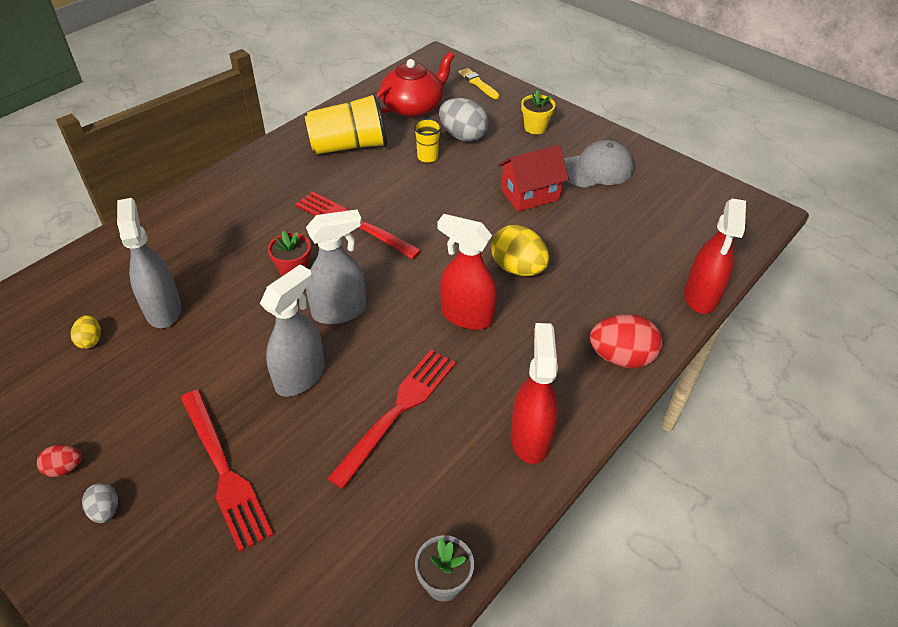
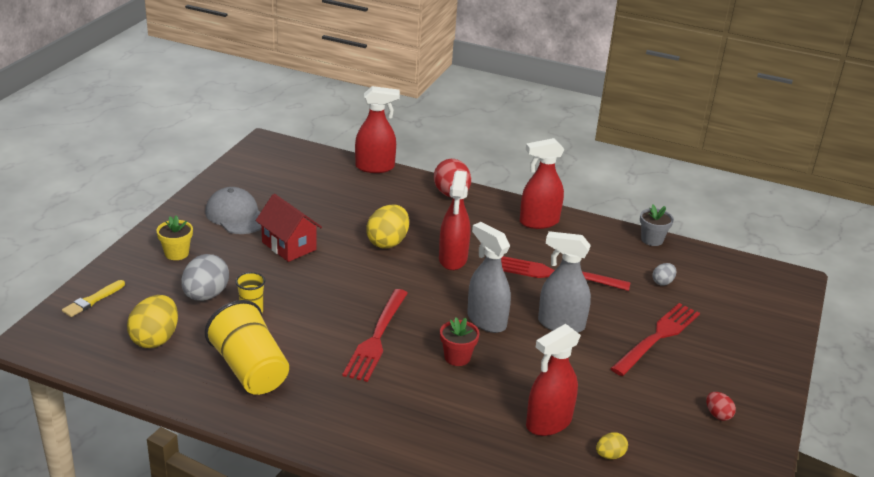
camera: 110 degrees left, 15 degrees down
(105, 510) = (725, 381): grey egg -> grey egg (662, 282)
(163, 309) = (548, 423): grey spray bottle -> red spray bottle
(413, 106) = (155, 339): red teapot -> yellow egg

